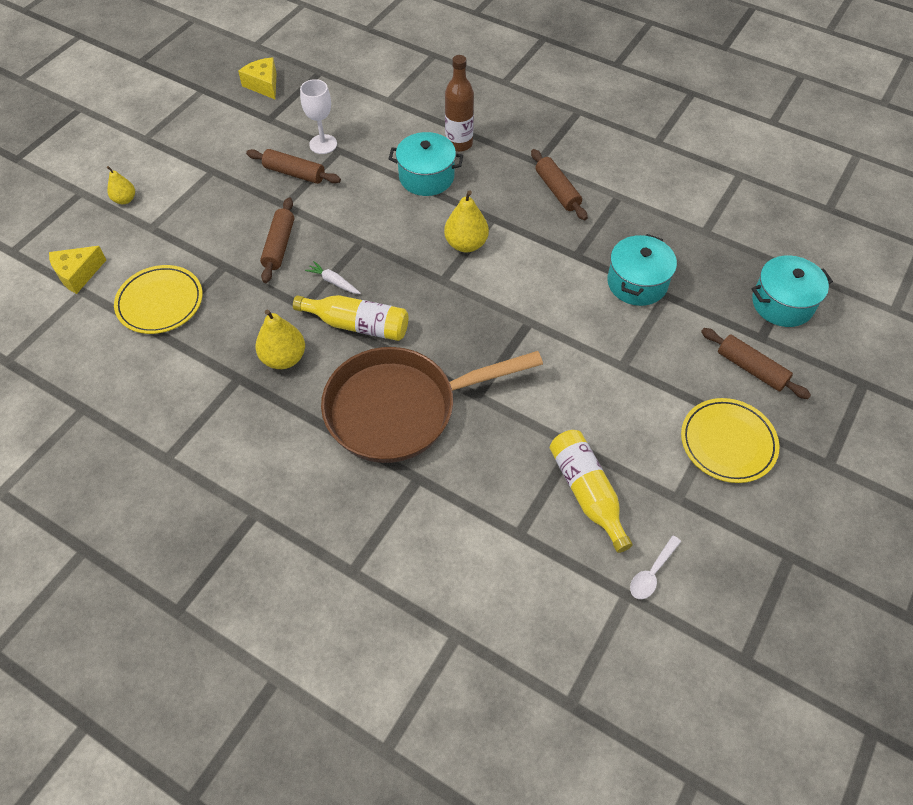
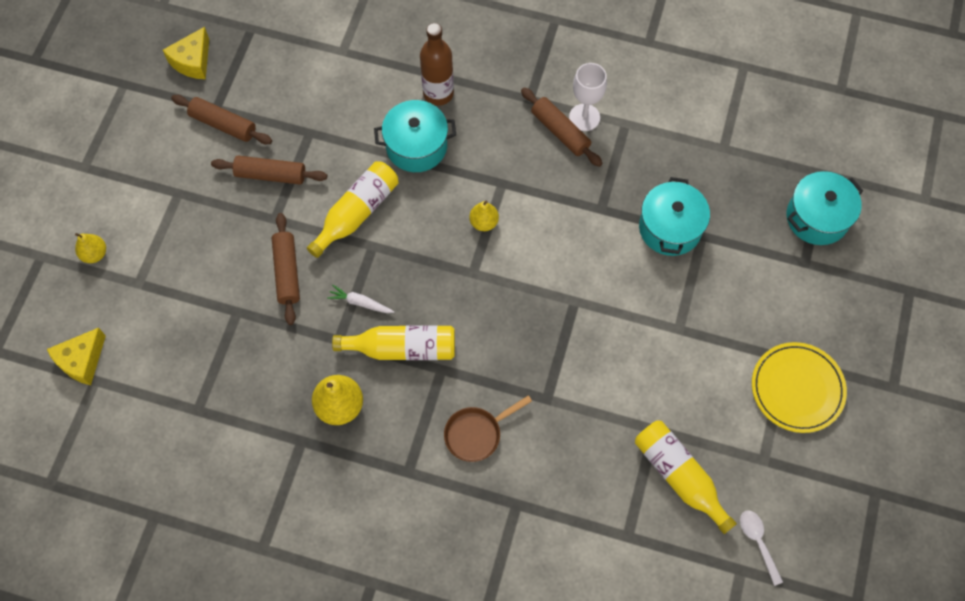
camera: 15 degrees left, 10 degrees up
(160, 302) = (185, 373): yellow plate -> none
(263, 85) = (193, 61): yellow cheese -> yellow cheese turned 105 degrees counterclockwise
(323, 144) = (289, 128): white goblet -> white goblet (584, 117)
(356, 215) = (357, 213): none -> yellow bottle
(401, 409) = (476, 433): brown pan -> brown pan, size x0.43
(466, 244) = (484, 222): yellow pear -> yellow pear, size x0.62
(652, 573) = (758, 542): white spoon -> white spoon turned 135 degrees clockwise
(751, 369) = (802, 301): brown rolling pin -> brown rolling pin (223, 125)

